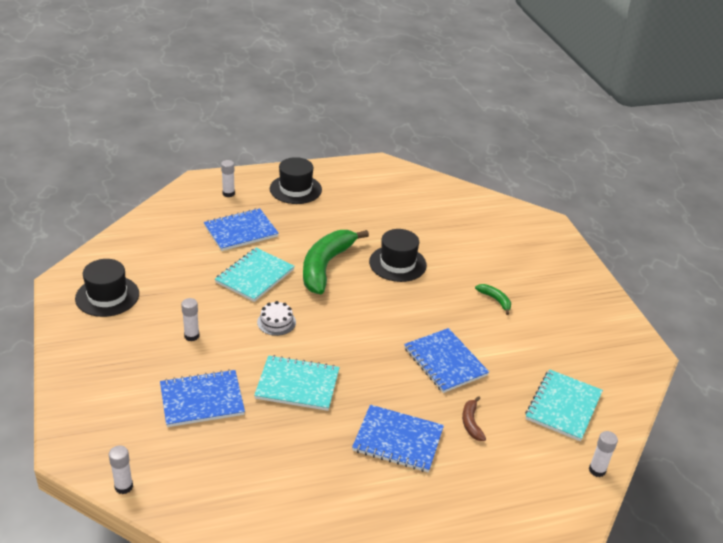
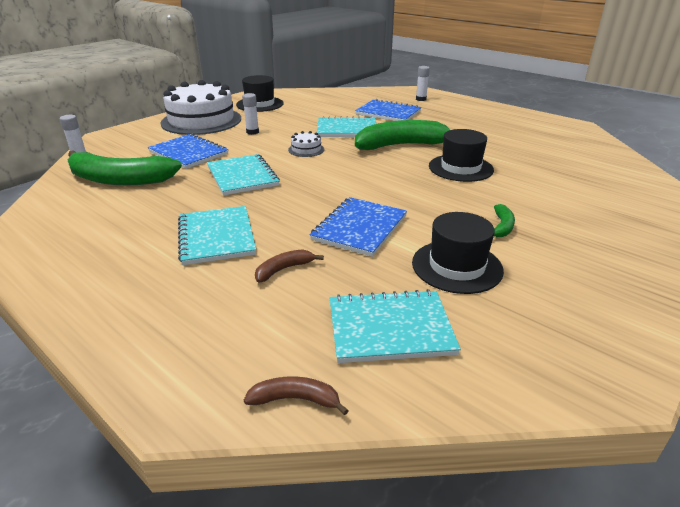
camera: 60 degrees right, 5 degrees down
(110, 358) = (201, 121): none -> white cake
(223, 469) = (119, 179): none -> green banana
(295, 189) = (471, 112): black hat -> black hat (457, 266)
(398, 440) = (217, 237): blue notebook -> turquoise notebook
(597, 470) = (295, 399): white glue stick -> brown banana

